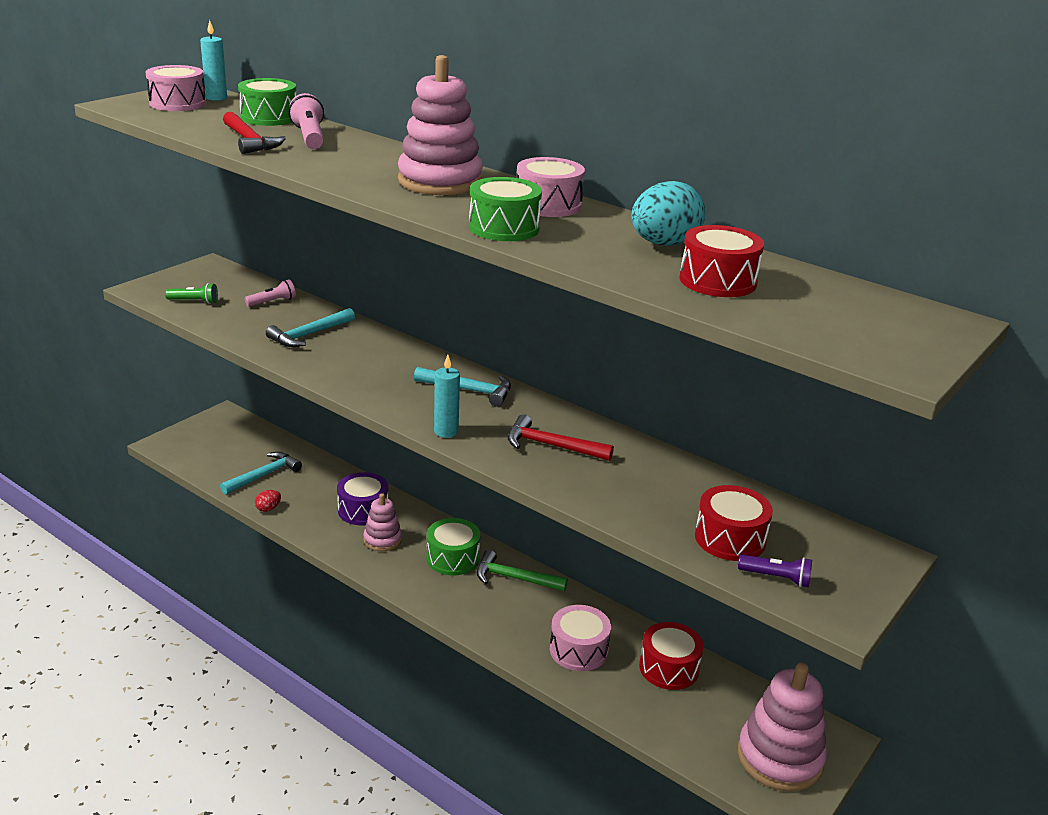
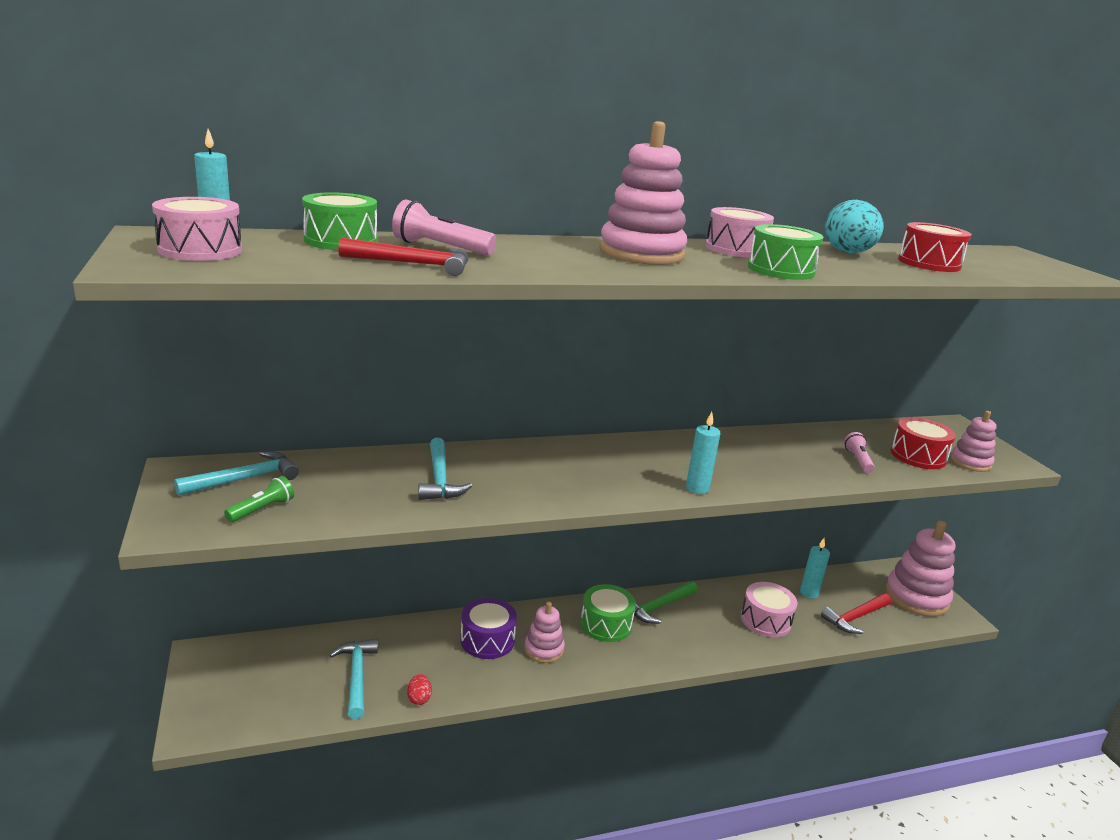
camera: 55 degrees left, 5 degrees down
(272, 302) = (336, 470): pink flashlight -> pink flashlight (858, 460)
(469, 390) = (635, 454): turquoise hammer -> turquoise hammer (244, 479)
(552, 446) = (755, 460): red hammer -> red hammer (855, 617)
(668, 668) = (809, 593): red drum -> turquoise candle
(776, 578) = (970, 462): purple flashlight -> pink stacking toy

